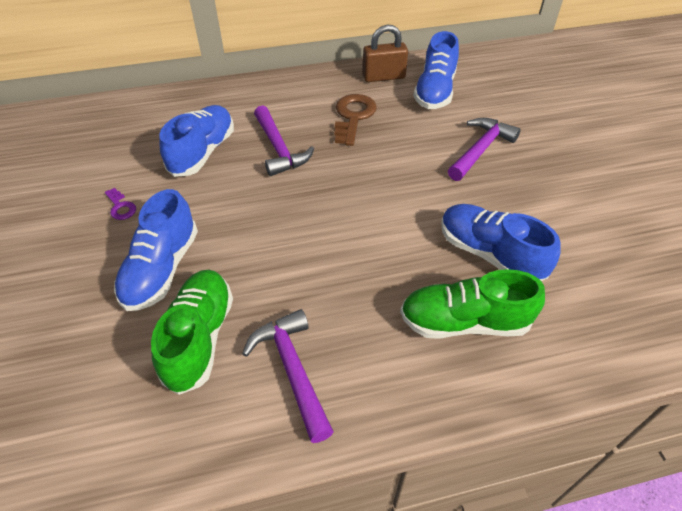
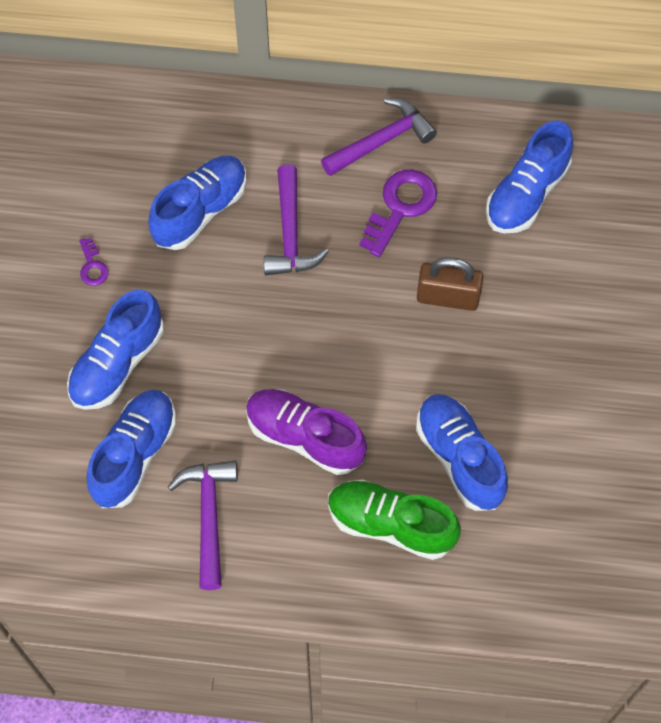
camera: 20 degrees right, 15 degrees up
(199, 338) = (134, 455): green shoe -> blue shoe
(353, 116) = (400, 207): brown key -> purple key
(353, 277) = (305, 437): none -> purple shoe
(383, 77) = (472, 145): brown padlock -> brown padlock (447, 298)
(481, 149) = (531, 312): purple hammer -> purple hammer (382, 141)

